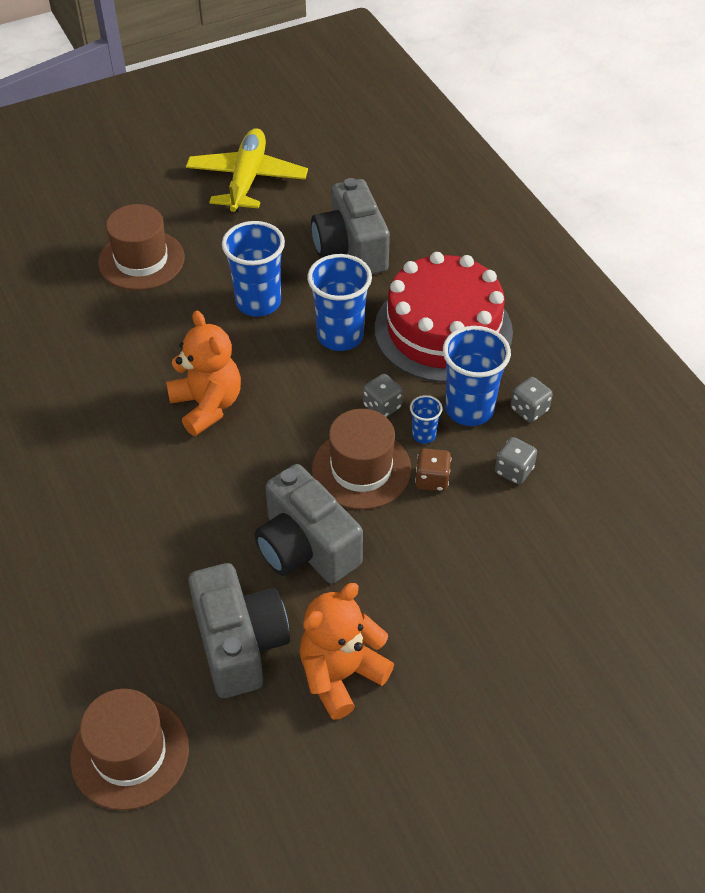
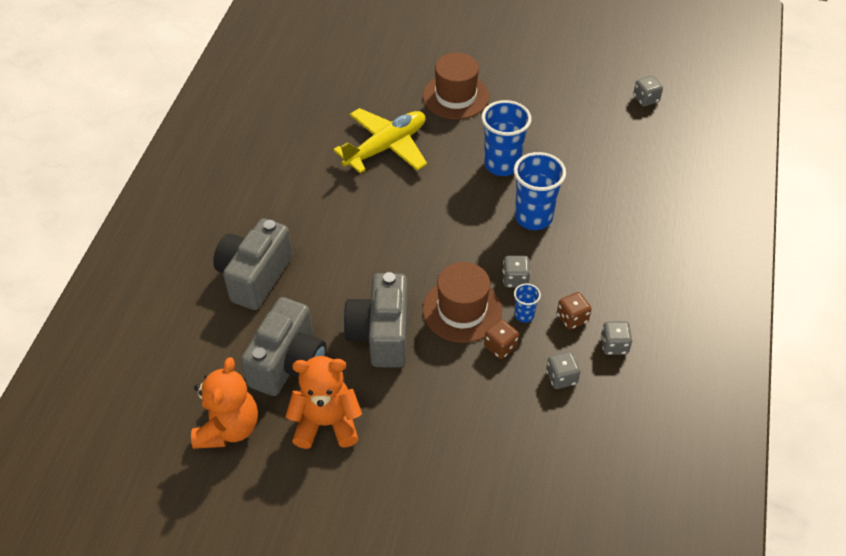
camera: 40 degrees right, 0 degrees up
(130, 753) = (175, 380): brown hat -> none
(207, 405) = (407, 210): orange teddy bear -> orange teddy bear (228, 428)
(247, 179) = (573, 80): yellow plane -> yellow plane (386, 147)
(333, 162) = (645, 99): none -> grey dice
(351, 249) = (598, 165): grey camera -> grey camera (255, 276)
(443, 330) = (608, 255): red cake -> none
(469, 409) = (572, 318): blue cup -> brown dice

